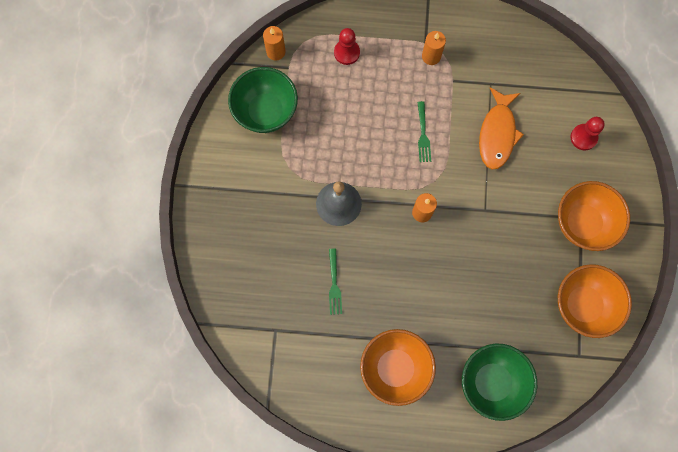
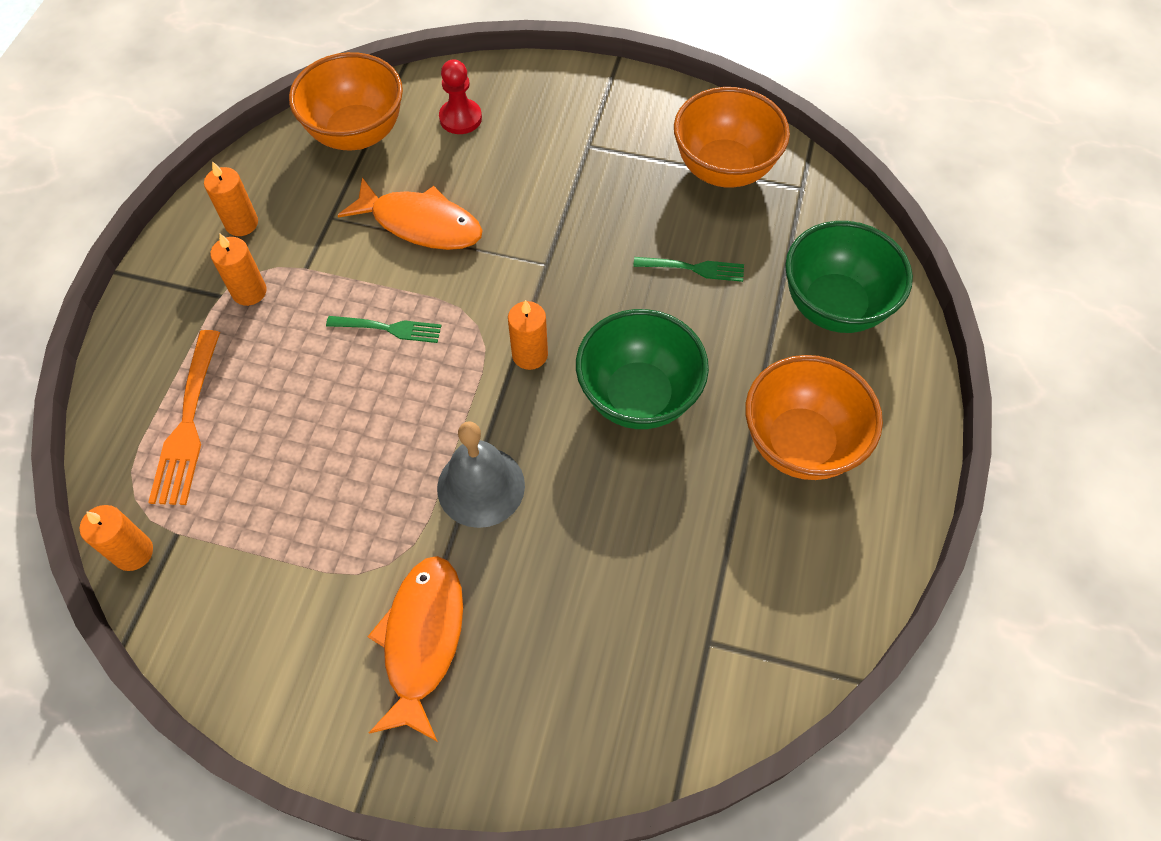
camera: 80 degrees left, 15 degrees down
(254, 194) = (422, 640): none -> orange fish
(266, 112) = (255, 591): green bowl -> green bowl (638, 396)
(334, 284) = (634, 519): green fork -> green fork (694, 268)
(346, 52) = (188, 424): red pawn -> orange fork
(475, 38) = (241, 223): none -> orange candle
(582, 223) = (597, 145): orange bowl -> orange bowl (357, 133)

